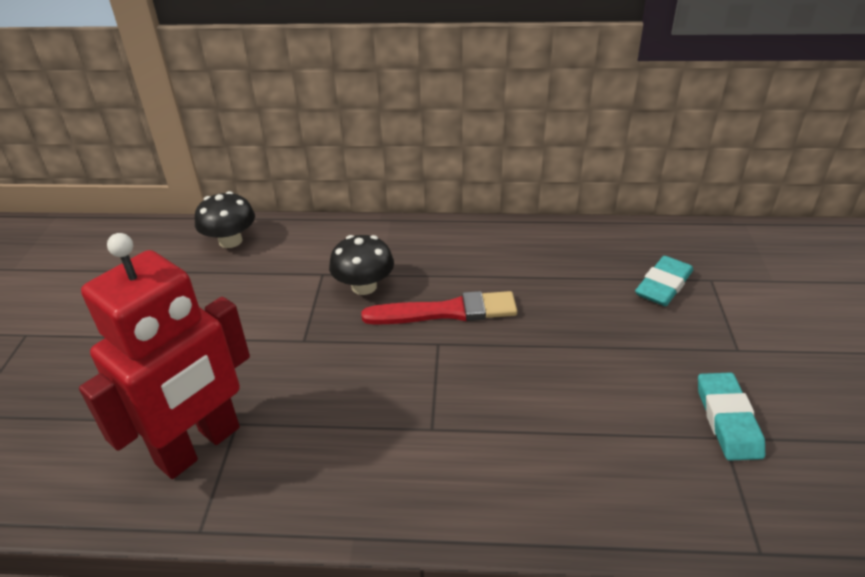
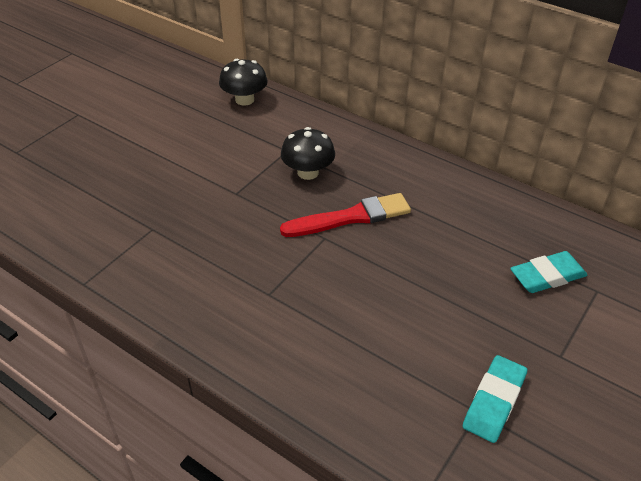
camera: 30 degrees right, 5 degrees up
(199, 446) = (120, 232): red robot -> none
(446, 311) = (350, 217): red brush -> red brush turned 45 degrees counterclockwise

